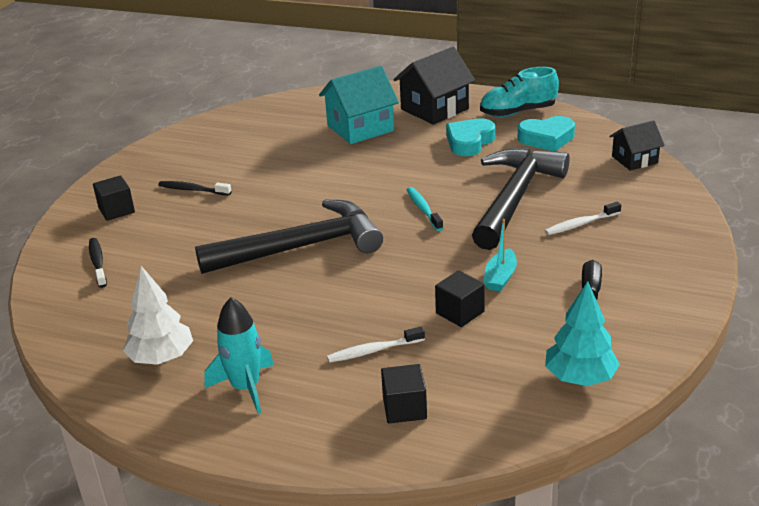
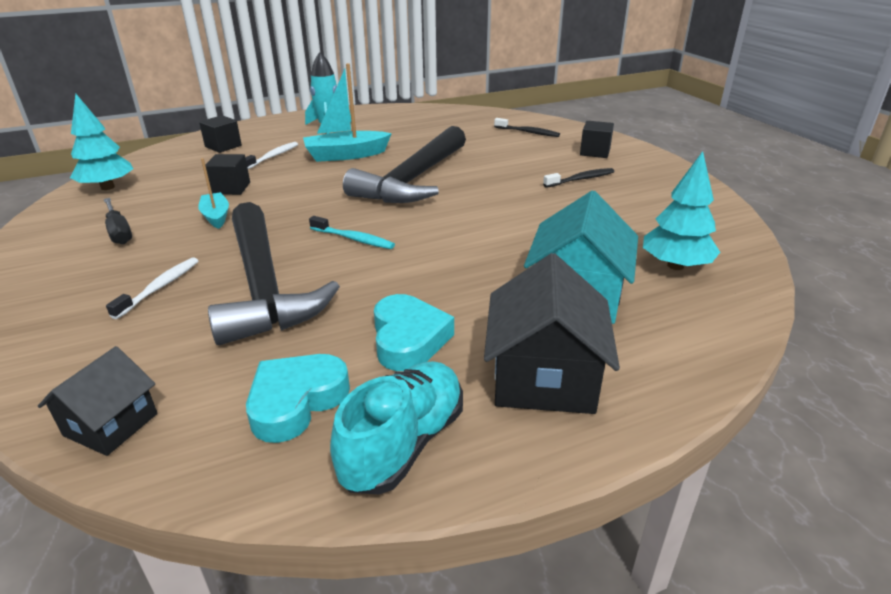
camera: 135 degrees right, 0 degrees up
(161, 358) = (396, 121): white tree -> none
(285, 120) = (675, 265): none -> turquoise tree
(303, 314) = (346, 155): none -> turquoise boat

